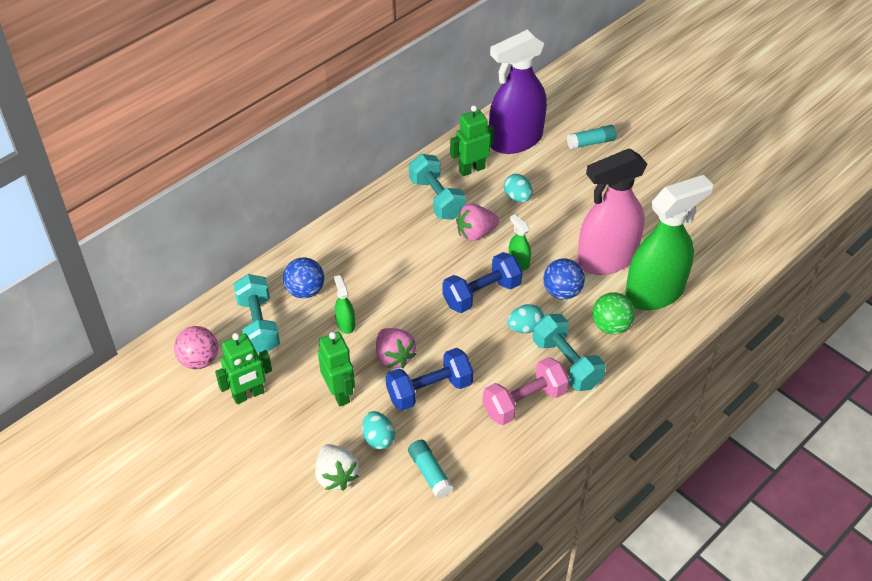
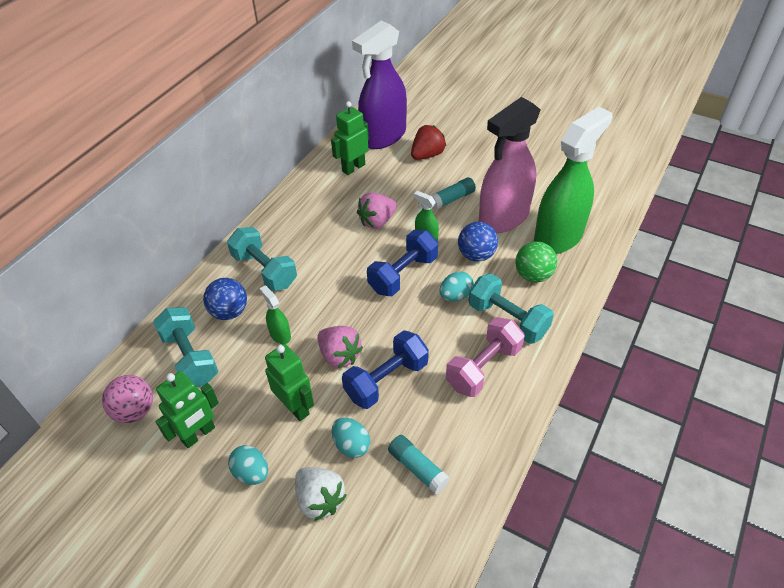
camera: 15 degrees left, 0 degrees up
(436, 198) = (330, 199): turquoise dumbbell -> turquoise dumbbell (264, 270)
(517, 197) = (403, 182): turquoise egg -> turquoise egg (251, 473)
(554, 172) = (427, 155): none -> red strawberry
(591, 143) = (449, 125): turquoise glue stick -> turquoise glue stick (452, 199)

